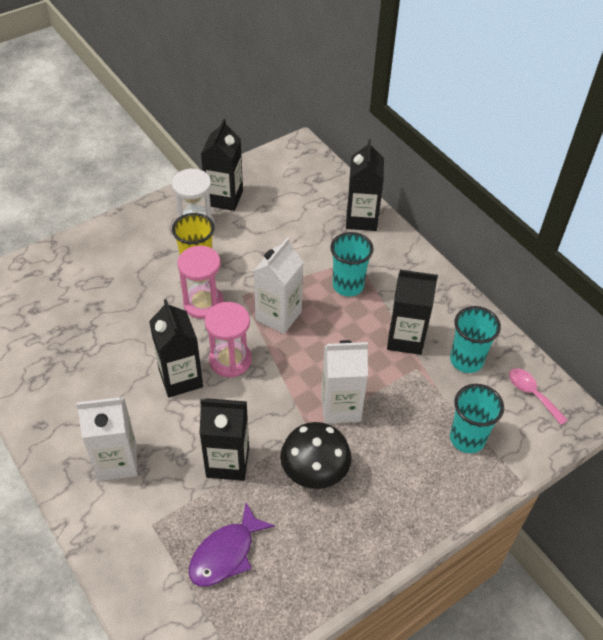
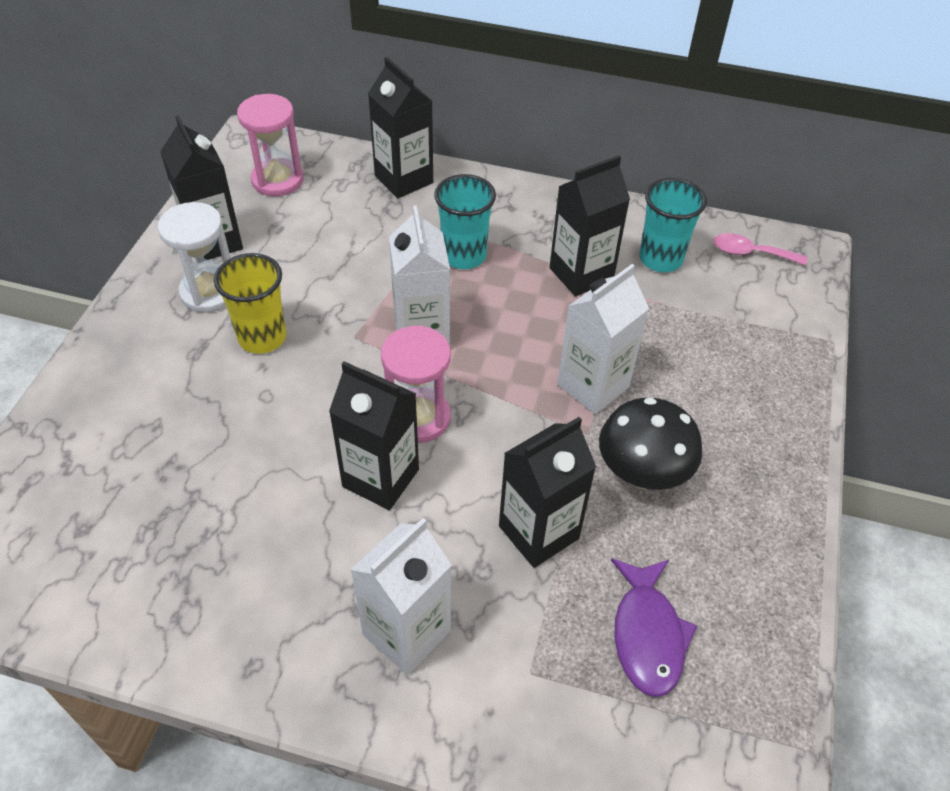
camera: 40 degrees left, 0 degrees up
(203, 303) = (316, 375): pink hourglass -> pink hourglass (277, 180)
(467, 438) = (743, 333): turquoise cup -> none

